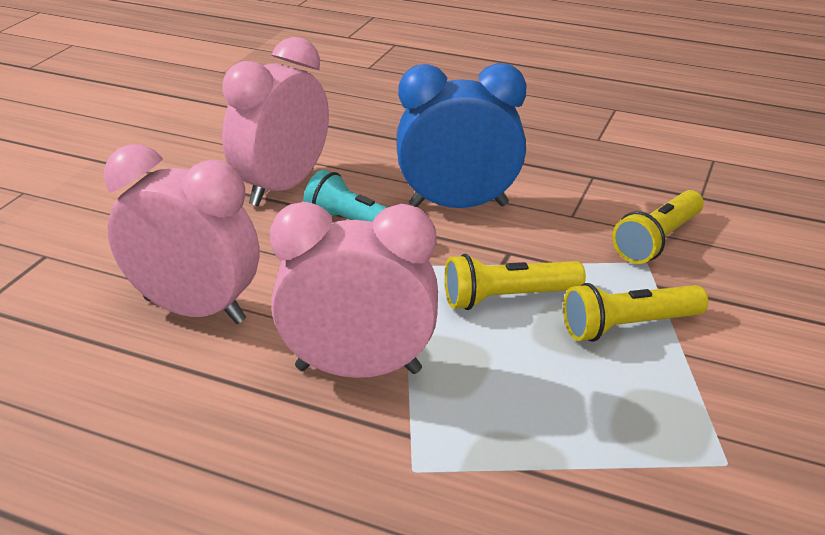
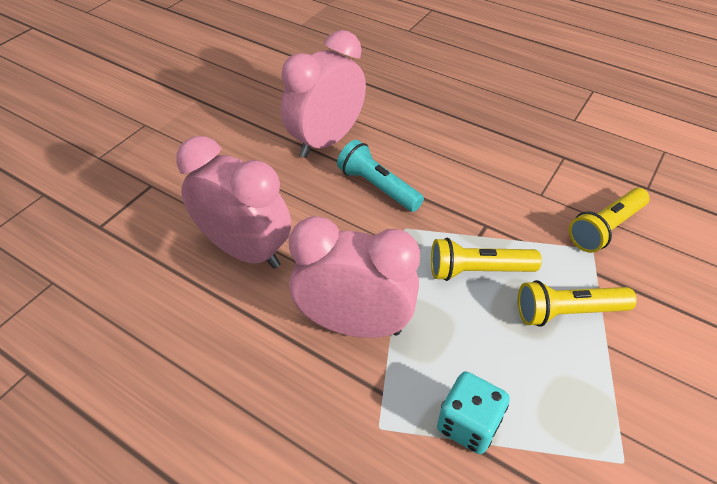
camera: 10 degrees right, 15 degrees up
(458, 205) = (454, 174): blue clock -> none
(527, 451) = (468, 424): none -> turquoise dice

